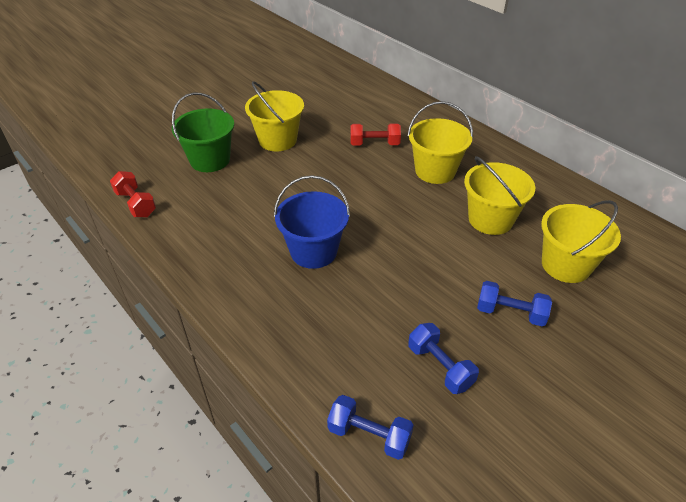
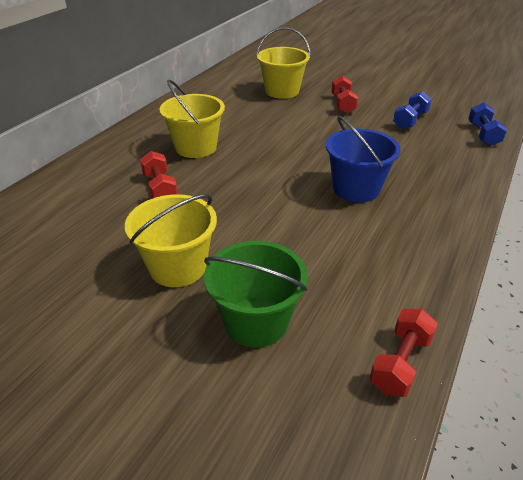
camera: 110 degrees left, 5 degrees down
(490, 219) = (251, 117): yellow bucket -> none
(510, 313) = (343, 104): blue dumbbell -> red dumbbell

